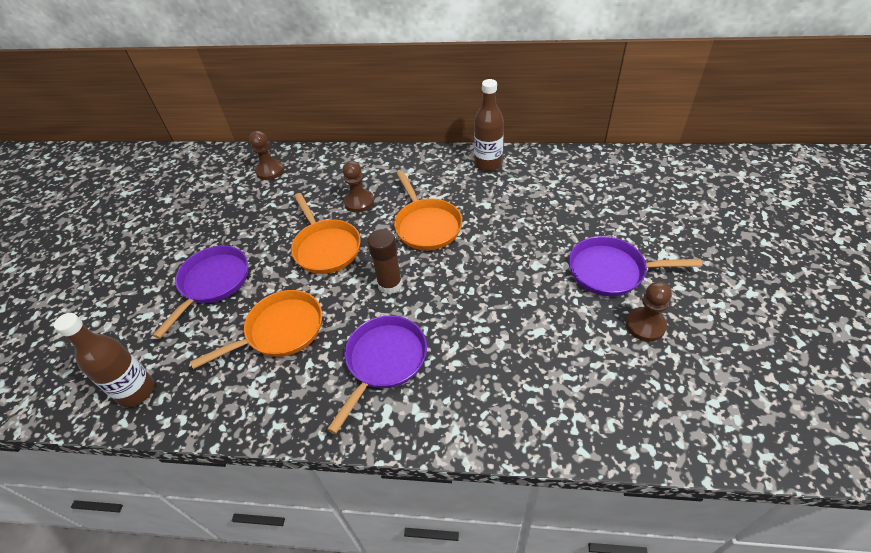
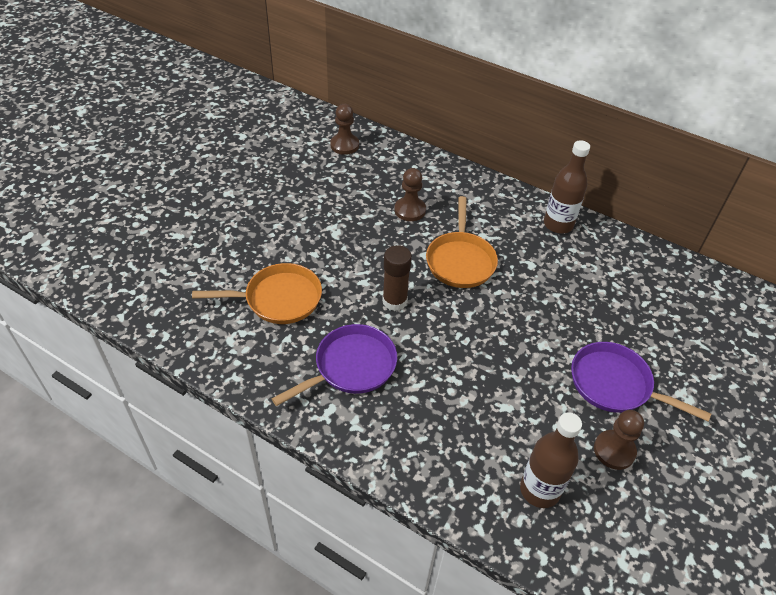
camera: 20 degrees right, 0 degrees up
(136, 391) = (141, 296): brown bottle -> brown bottle (539, 490)
(212, 283) = (243, 231): purple pan -> none
(326, 247) = (356, 241): orange pan -> none

